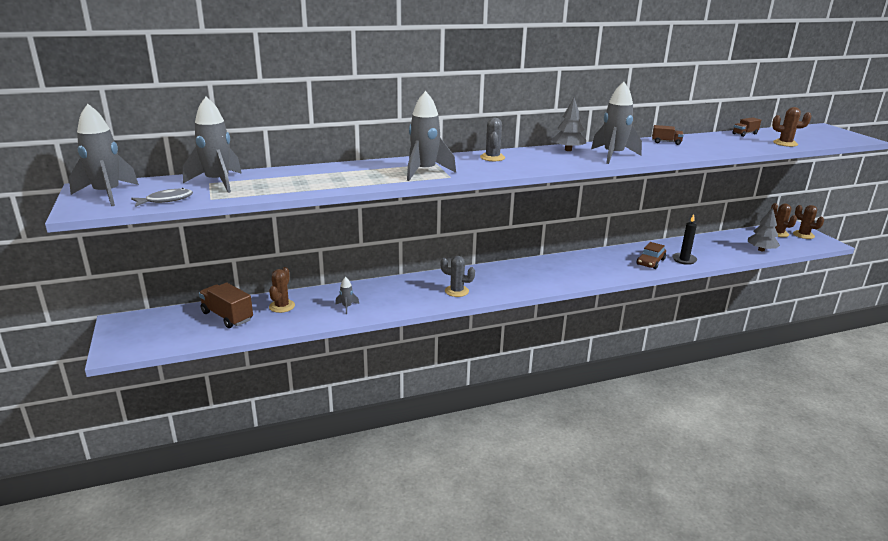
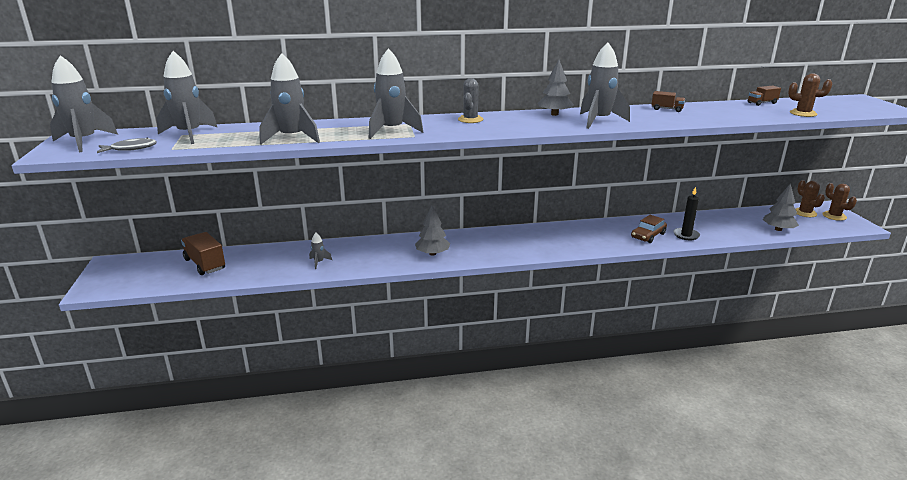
camera: 10 degrees right, 0 degrees up
(282, 306) = (259, 258): brown cactus -> none
(329, 183) = (292, 138): none -> grey rocket
(456, 291) = (432, 253): grey cactus -> grey tree

